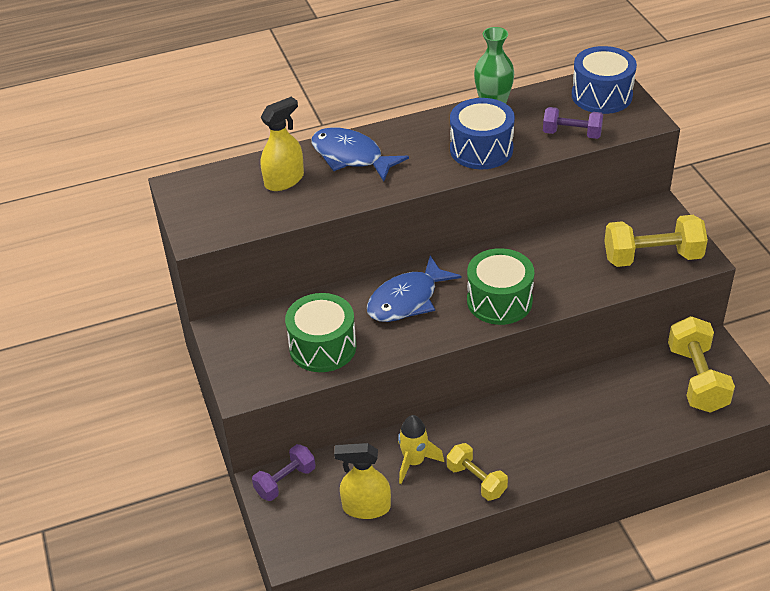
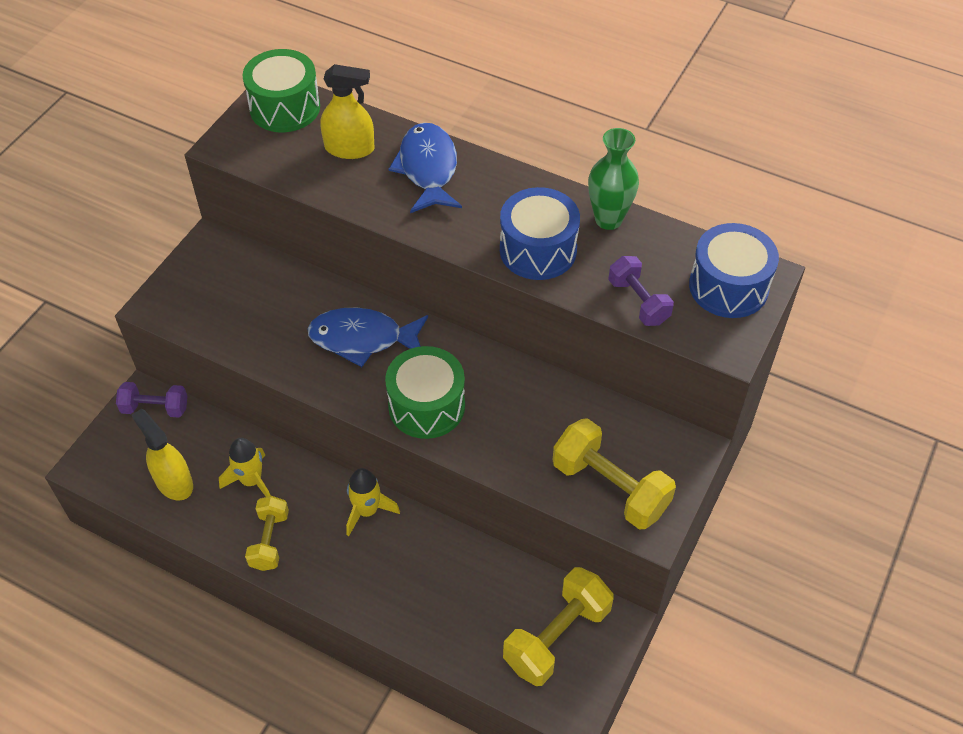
camera: 45 degrees right, 10 degrees up
(322, 347) = (250, 322): green drum -> green drum (285, 107)
(507, 414) = (367, 511): none -> yellow rocket

